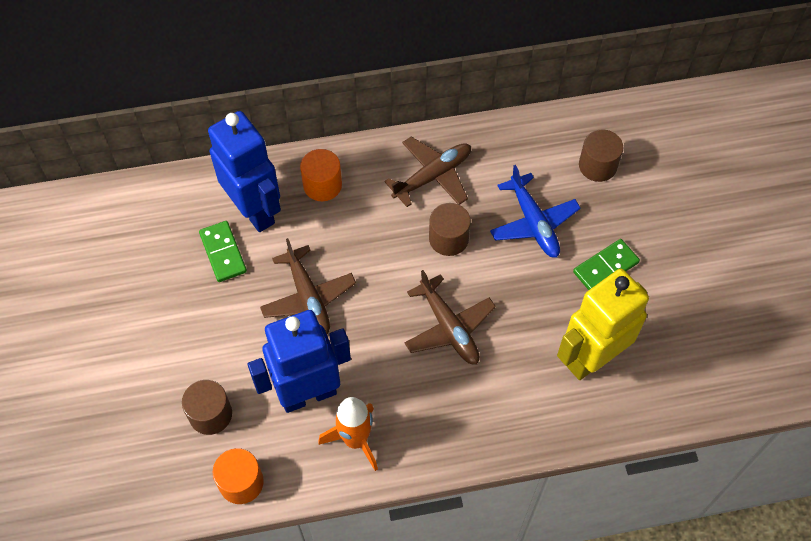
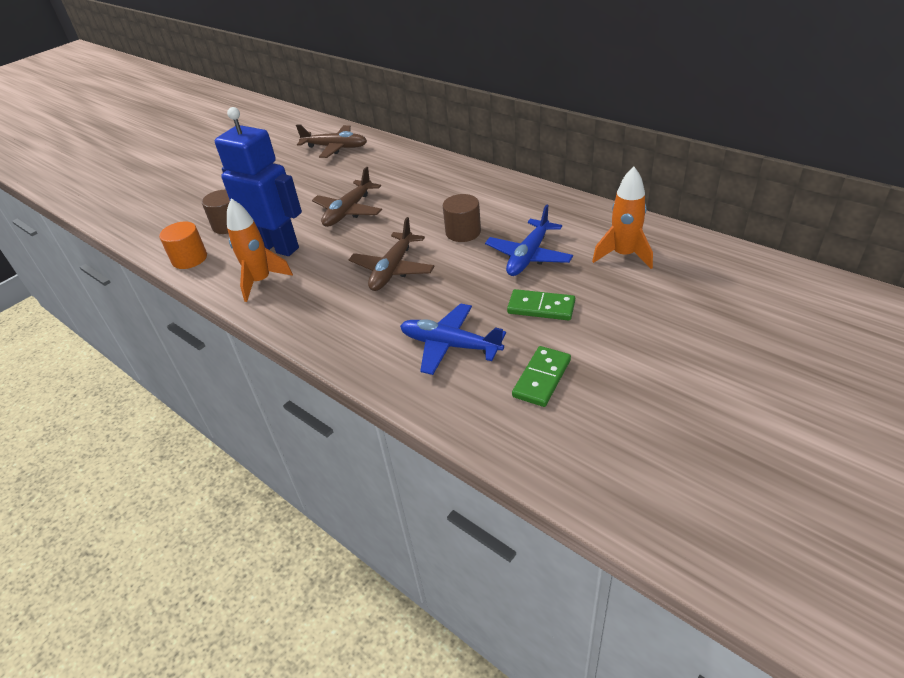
camera: 55 degrees right, 20 degrees down
(223, 253) = (344, 172): green domino -> green domino (542, 378)
(255, 210) = (387, 166): blue robot -> none
(322, 185) = (436, 174): orange cylinder -> none
(433, 176) = (502, 202): brown plane -> brown plane (335, 147)
(591, 358) = (449, 345): yellow robot -> blue plane
(597, 166) = (623, 255): brown cylinder -> orange rocket

